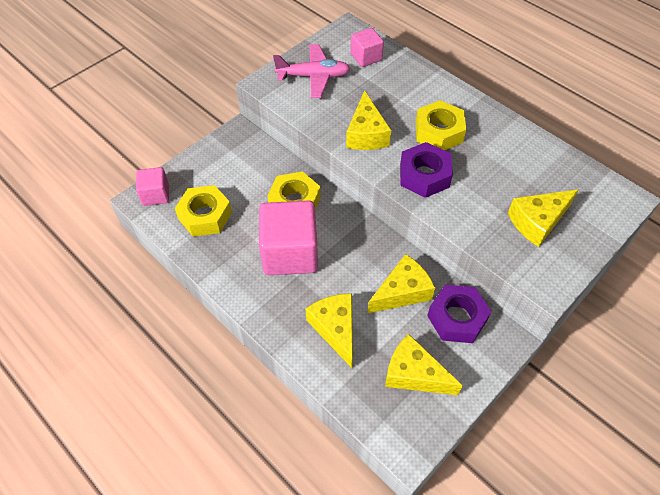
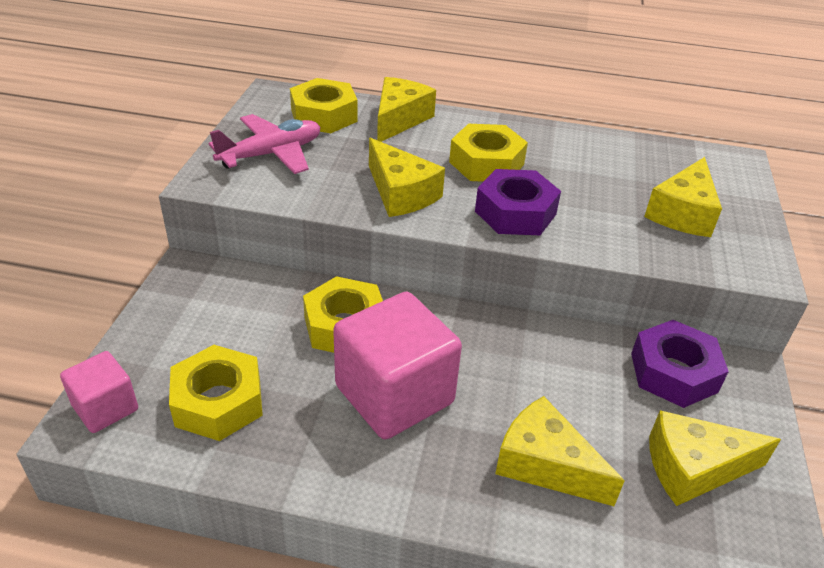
camera: 35 degrees left, 15 degrees down
(366, 57) = (324, 115): pink cube -> yellow nut
(402, 292) = (583, 373): yellow cheese -> yellow cheese (399, 119)

